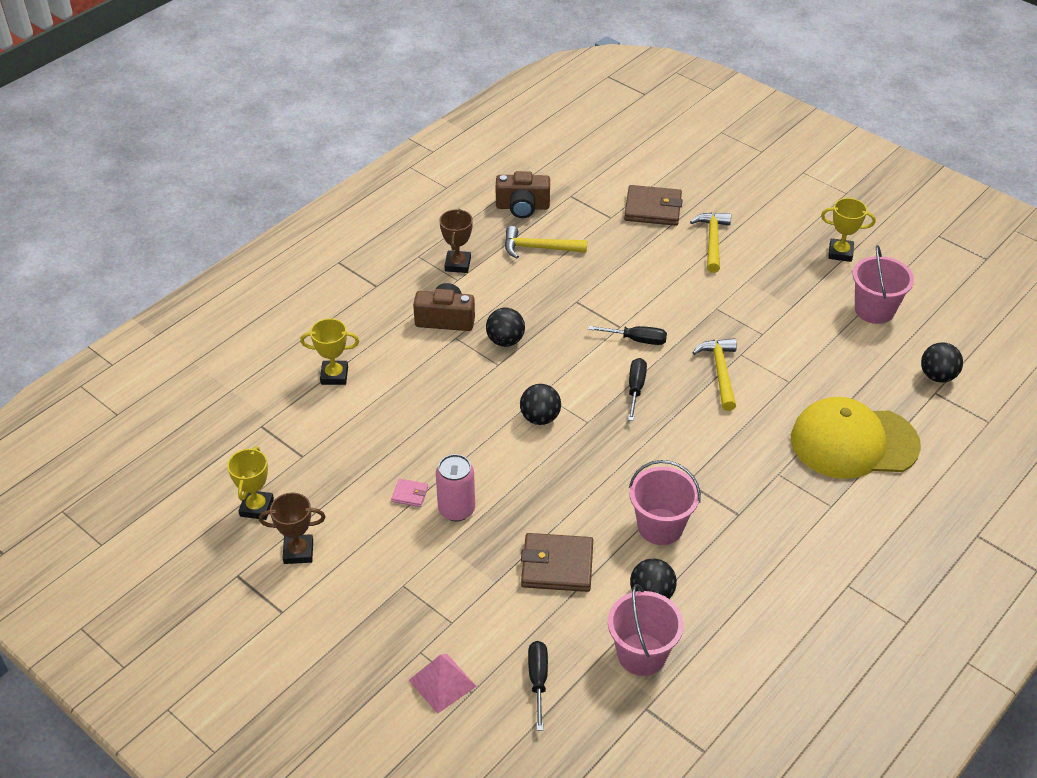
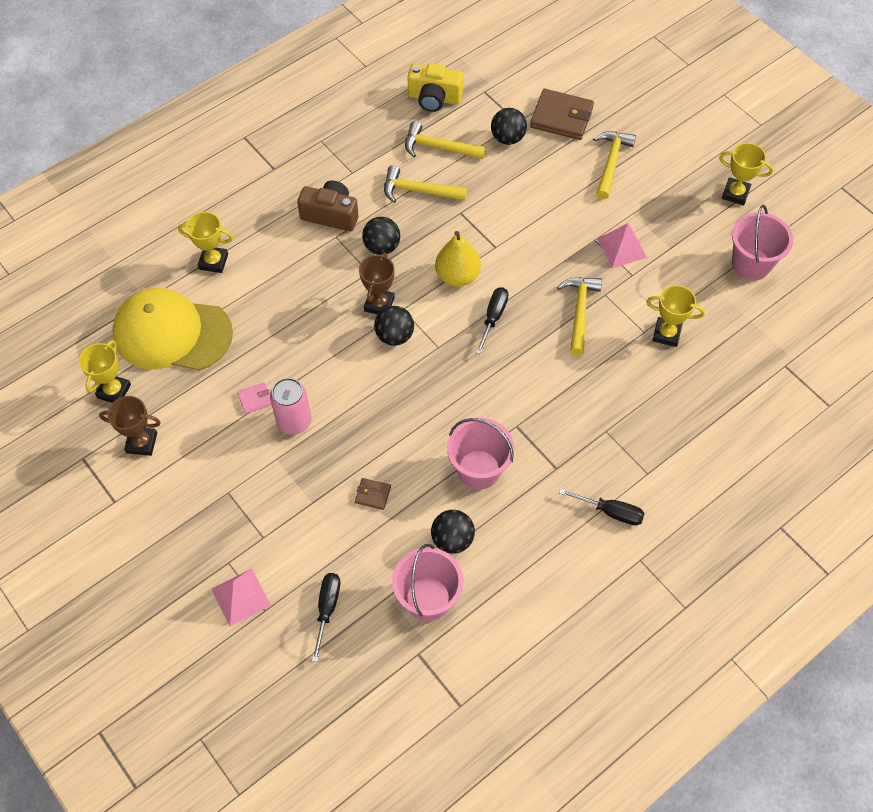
camera: 10 degrees right, 15 degrees up
(410, 494) = (255, 399): pink wallet -> pink wallet turned 45 degrees counterclockwise
(457, 264) = (356, 155): brown trophy -> brown trophy (379, 304)
(522, 207) = (434, 98): brown camera -> yellow camera
(529, 287) = (418, 191): none -> yellow hammer
(557, 565) = (372, 495): brown wallet -> brown wallet, size x0.47
(589, 357) = (457, 276): none -> yellow pear
(636, 340) = (507, 264): black screwdriver -> black screwdriver (610, 512)
(745, 312) = (622, 248): none -> pink pyramid
(811, 380) = (666, 334): none -> yellow trophy
(853, 442) = (688, 408): yellow cap -> yellow cap (172, 333)
(937, 376) = (792, 347): black ball -> black ball (507, 138)

